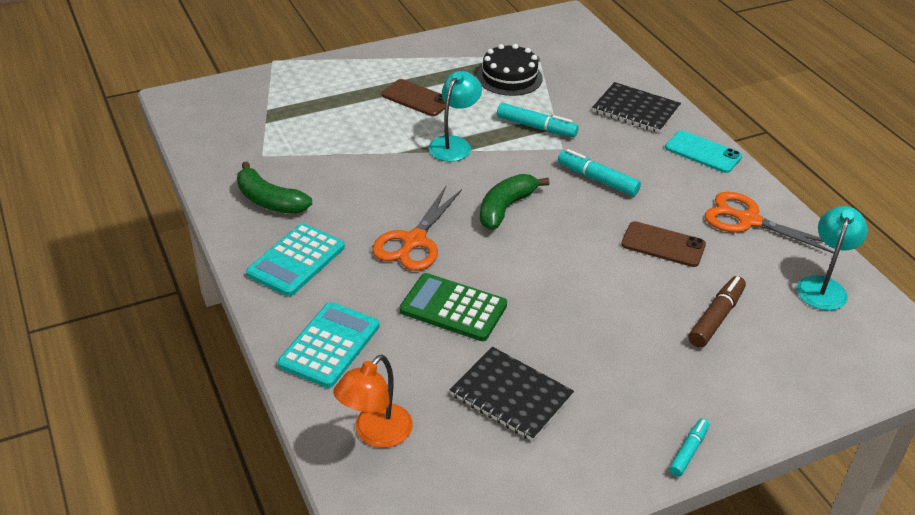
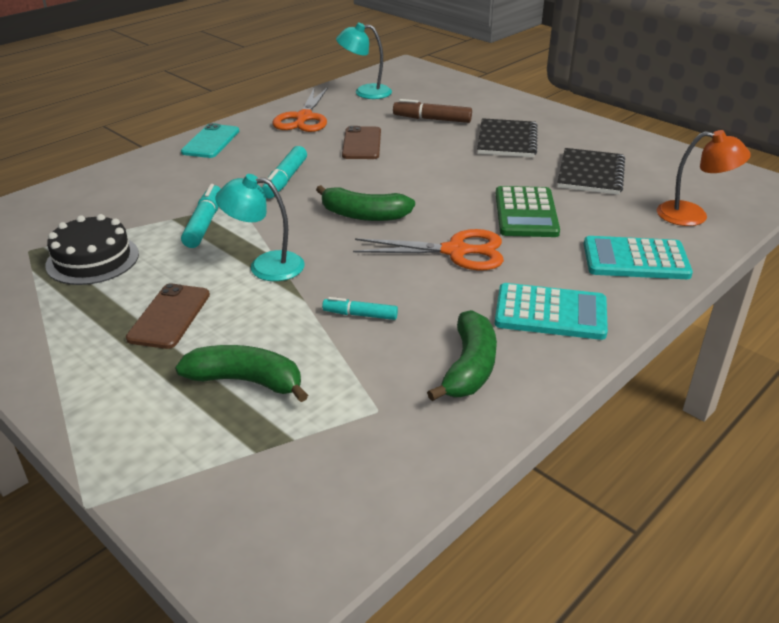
camera: 110 degrees left, 5 degrees down
(328, 115) = (246, 381): none -> green banana
(636, 110) = (145, 177): black notebook -> black notebook (506, 140)
(688, 451) = (566, 116): turquoise marker -> turquoise marker (360, 315)

